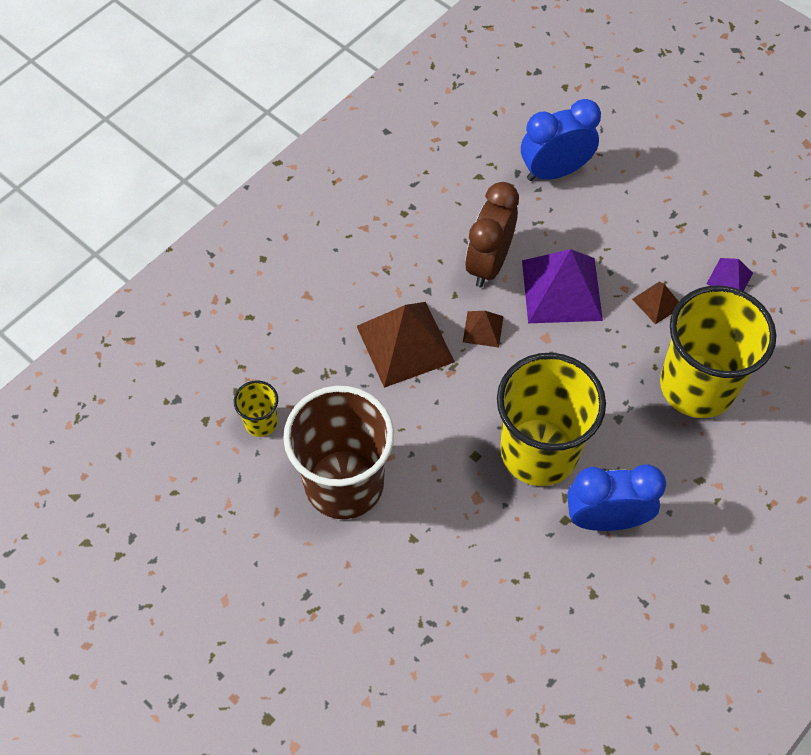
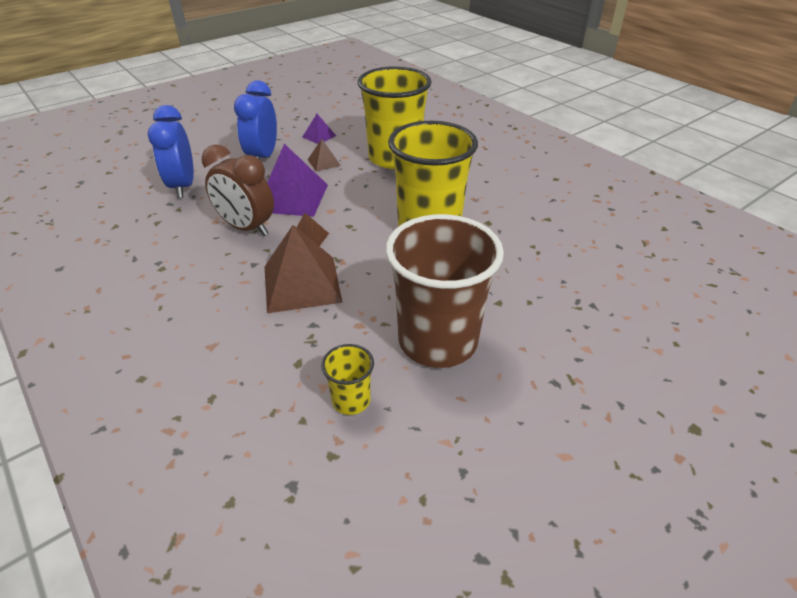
camera: 80 degrees left, 20 degrees down
(605, 519) = (489, 205): blue clock -> blue clock (263, 157)

